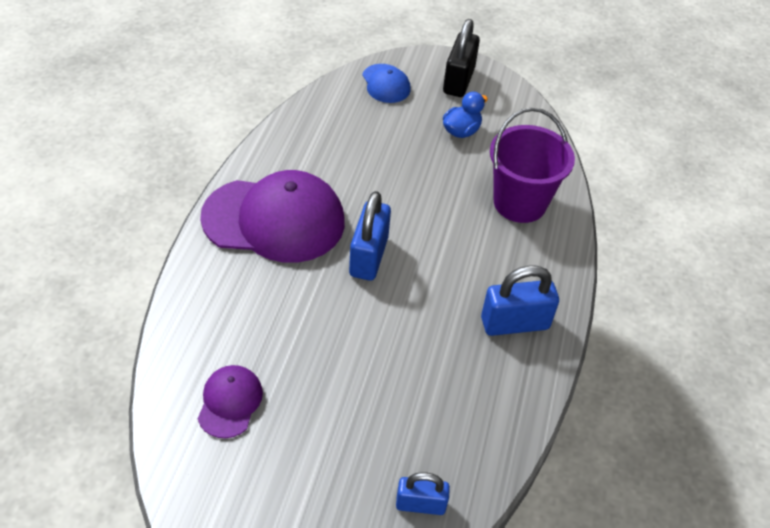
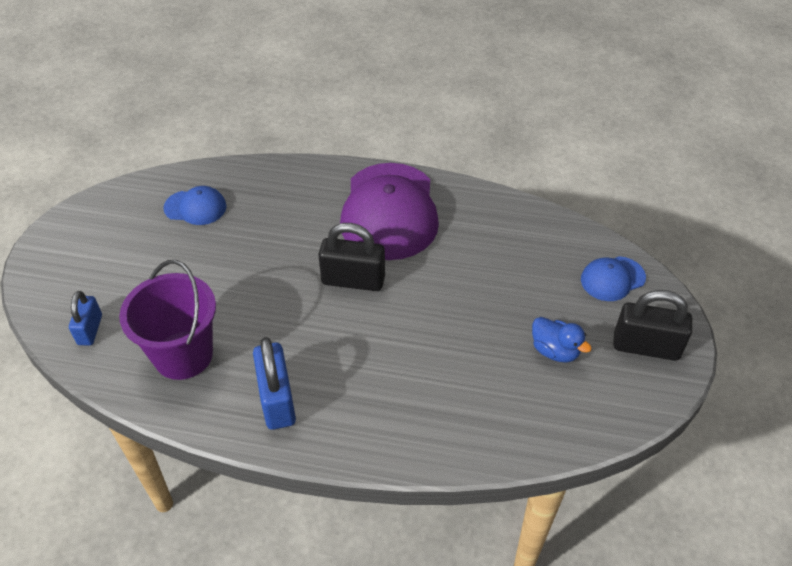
camera: 90 degrees right, 0 degrees up
(230, 402) = (195, 207): purple cap -> blue cap
(368, 256) = (353, 280): blue padlock -> black padlock
(519, 203) = (449, 408): purple bucket -> purple bucket (183, 355)

